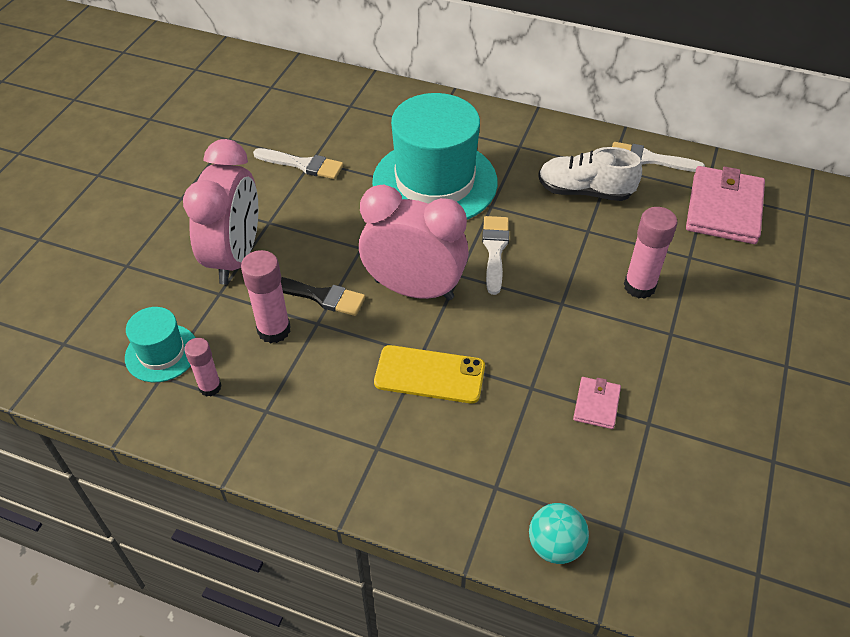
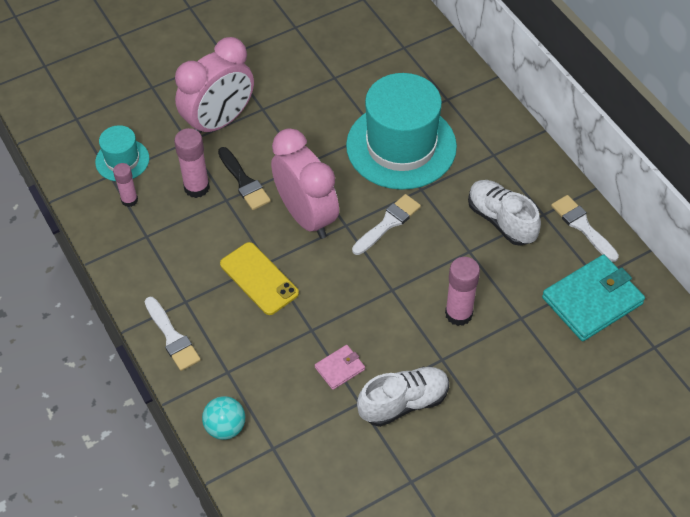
camera: 40 degrees right, 5 degrees up
(303, 164) = (325, 77): white brush -> white brush (172, 337)
(685, 394) = (403, 403): none -> white shoe
(724, 209) = (592, 300): pink wallet -> turquoise wallet

